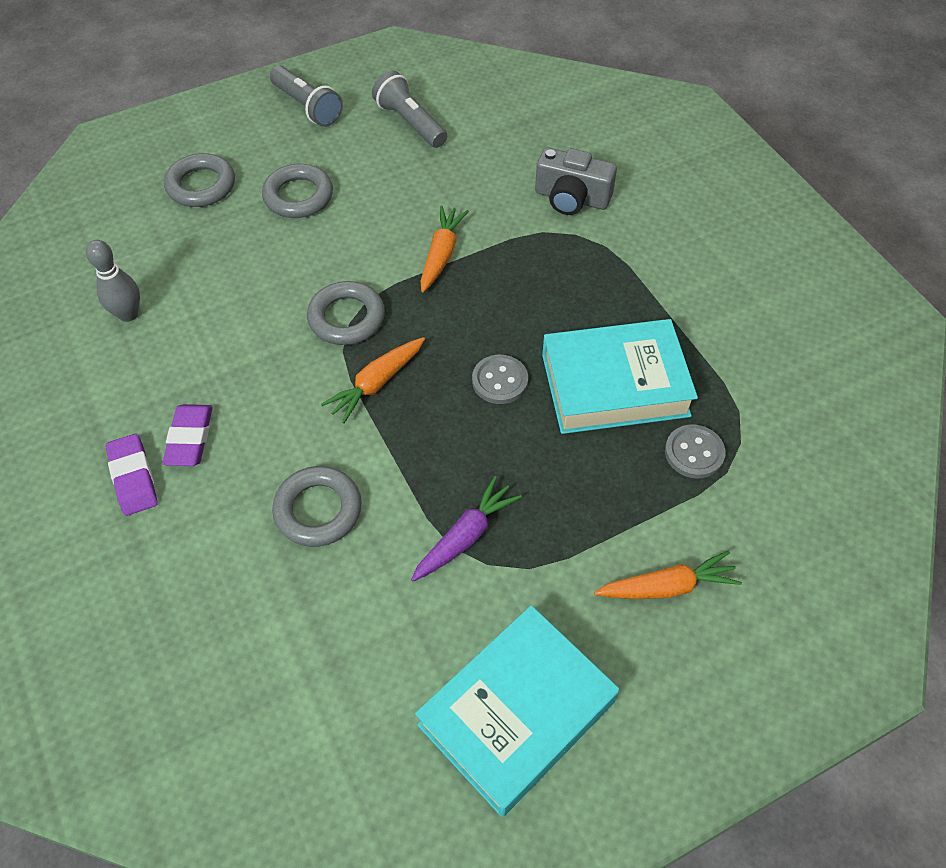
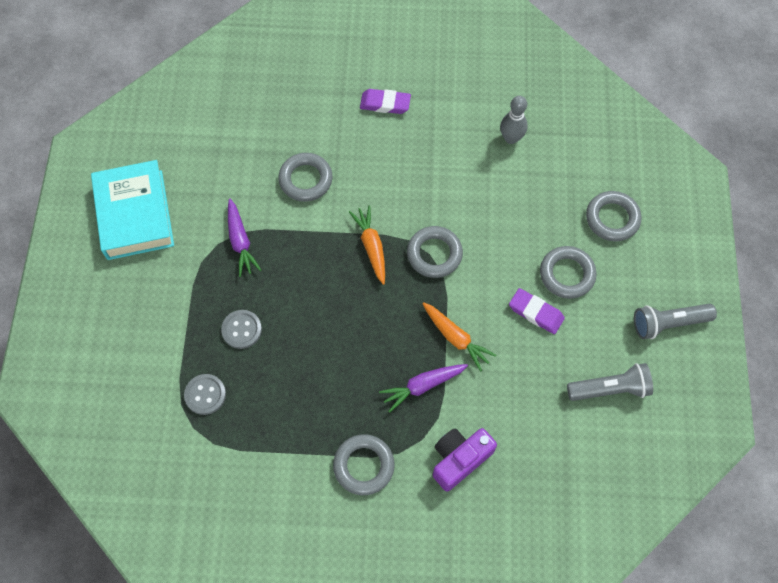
camera: 120 degrees right, 10 degrees up
(190, 438) = (394, 138): purple eraser -> purple eraser (536, 313)
(500, 381) = (329, 316): grey button -> grey button (241, 330)
(518, 258) = (422, 386): none -> purple carrot
(571, 198) = (459, 459): grey camera -> purple camera
(614, 385) = (282, 381): turquoise book -> none
(643, 267) = (364, 466): none -> grey ring
(667, 586) = (141, 323): orange carrot -> none

